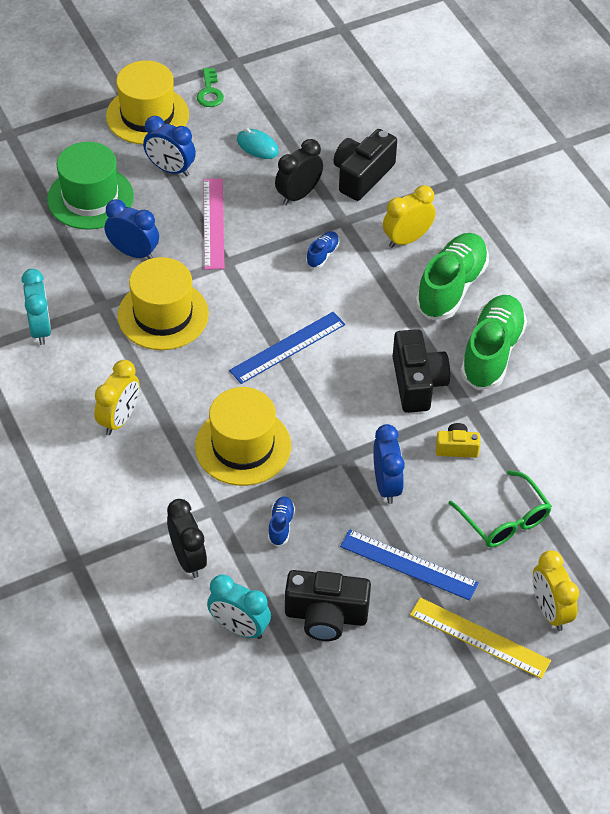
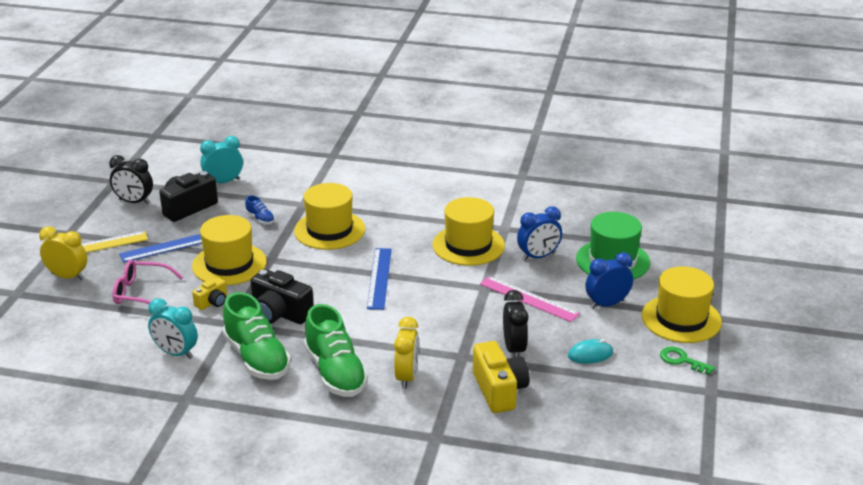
camera: 130 degrees right, 20 degrees down
(40, 329) = (511, 201): turquoise clock -> turquoise clock (176, 353)
(119, 419) = (407, 200): yellow clock -> none
(188, 559) = (285, 184): black clock -> black clock (134, 202)
(322, 255) = (441, 330): blue shoe -> none
(362, 176) = (499, 390): black camera -> yellow camera
(386, 485) = (229, 264): blue clock -> yellow hat
(504, 520) = (141, 293): green glasses -> pink glasses

